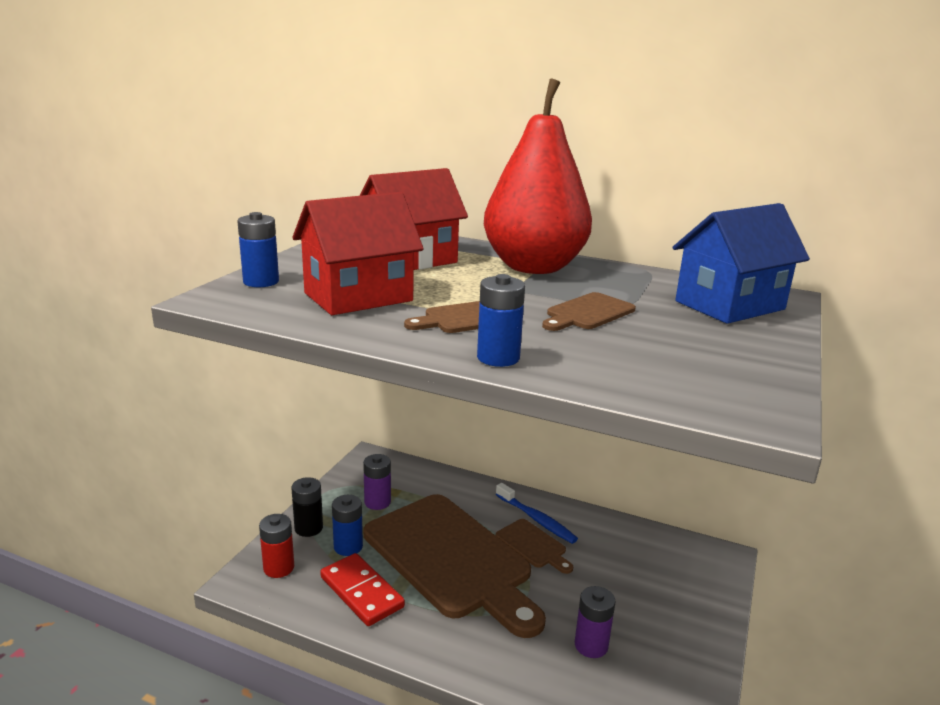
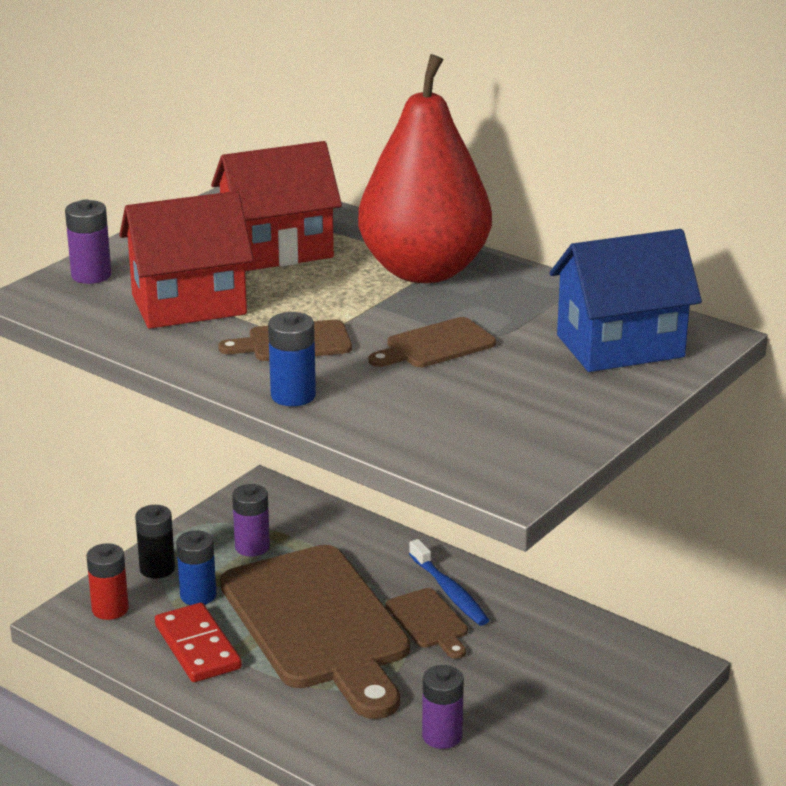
camera: 15 degrees right, 5 degrees up
(261, 282) = (91, 275): blue battery -> purple battery

